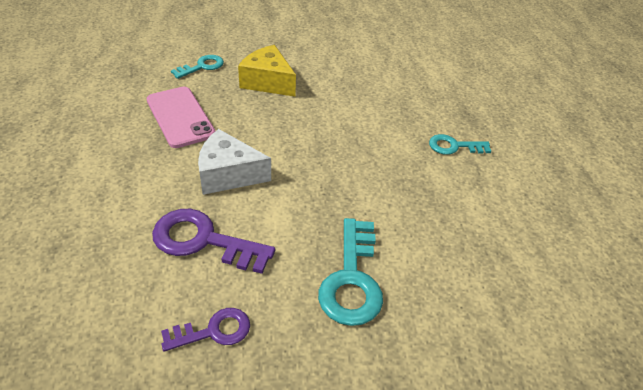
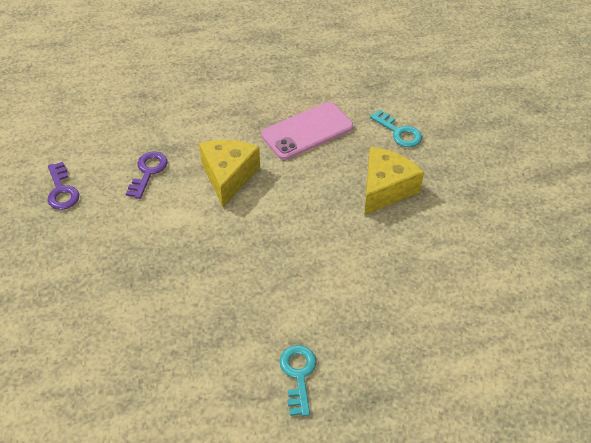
camera: 90 degrees right, 5 degrees up
(203, 240) = (148, 172): purple key -> purple key, size x0.61
(228, 174) = (228, 176): white cheese -> yellow cheese
(352, 280) = (101, 273): turquoise key -> none

